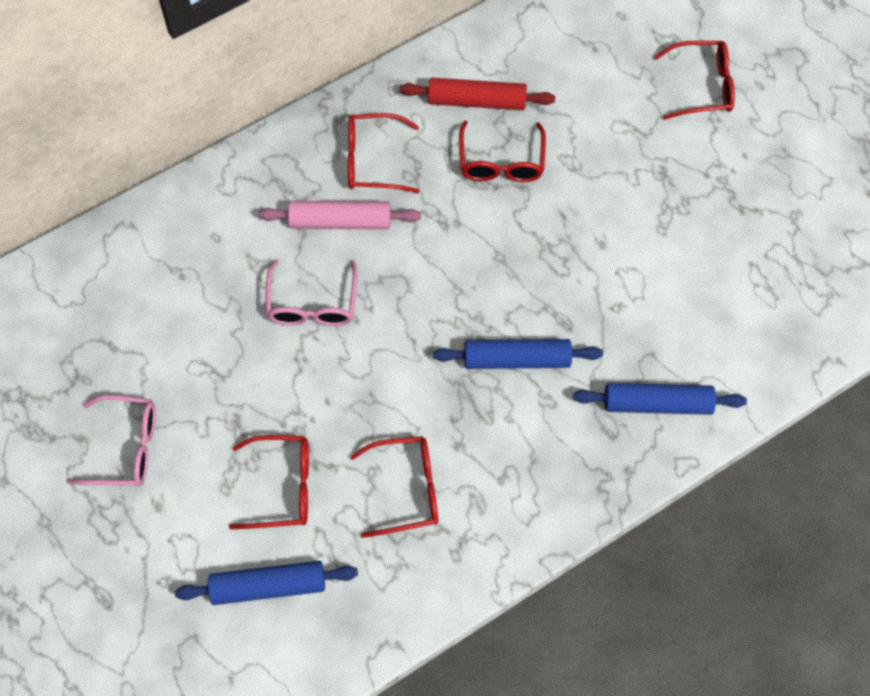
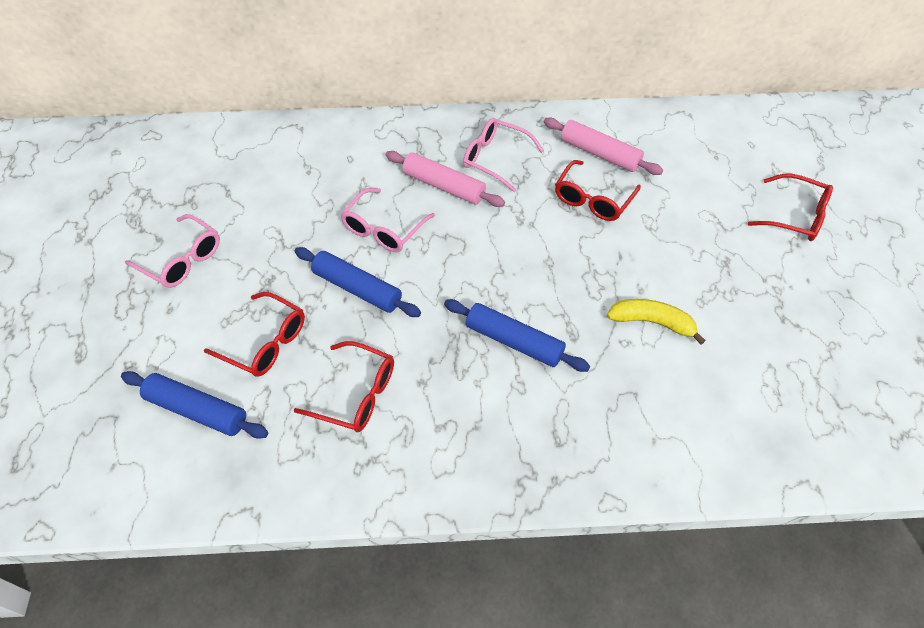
camera: 30 degrees right, 10 degrees down
(372, 160) = (495, 159): red glasses -> pink glasses
(476, 101) = (599, 154): red rolling pin -> pink rolling pin
(629, 273) = (652, 322): none -> yellow banana
(657, 403) = (616, 437): blue rolling pin -> blue rolling pin (357, 288)

